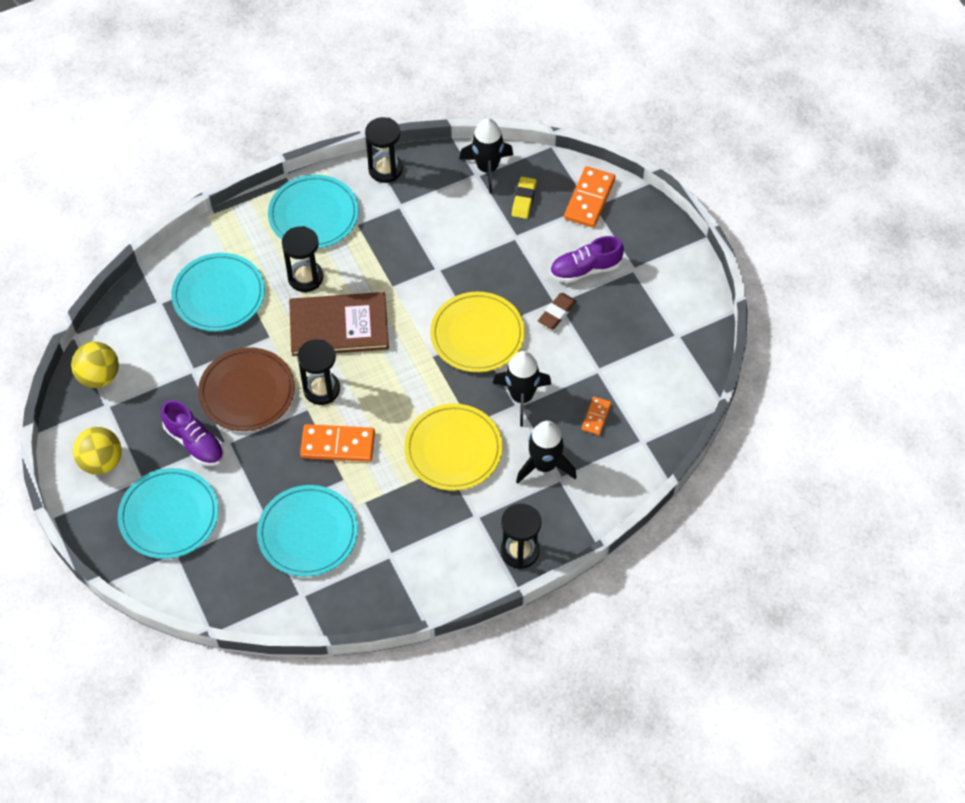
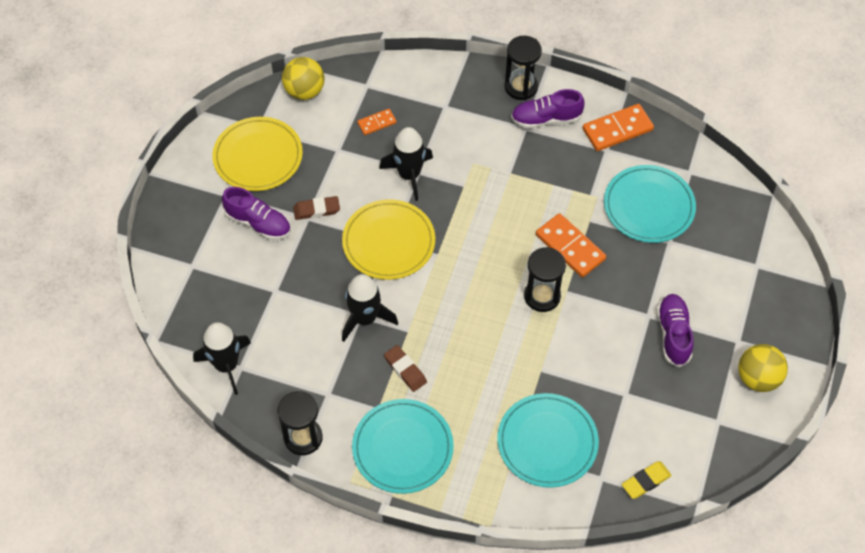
camera: 135 degrees left, 0 degrees up
(99, 376) = (705, 452): yellow ball -> yellow ball (304, 91)
(169, 515) = (738, 296): turquoise plate -> none
(247, 392) = (599, 341): brown plate -> none
(305, 277) = (465, 396): black hourglass -> none
(339, 326) = (480, 334): brown book -> none
(365, 261) = (405, 370): none -> brown eraser
(453, 449) = (494, 179): yellow plate -> yellow plate (258, 156)
(468, 539) = (546, 119): none -> purple shoe
(524, 199) = (233, 314): yellow eraser -> yellow eraser (646, 481)
(544, 465) = (446, 122): black rocket -> black rocket (365, 318)
(589, 199) = (187, 272): orange domino -> orange domino (617, 130)

